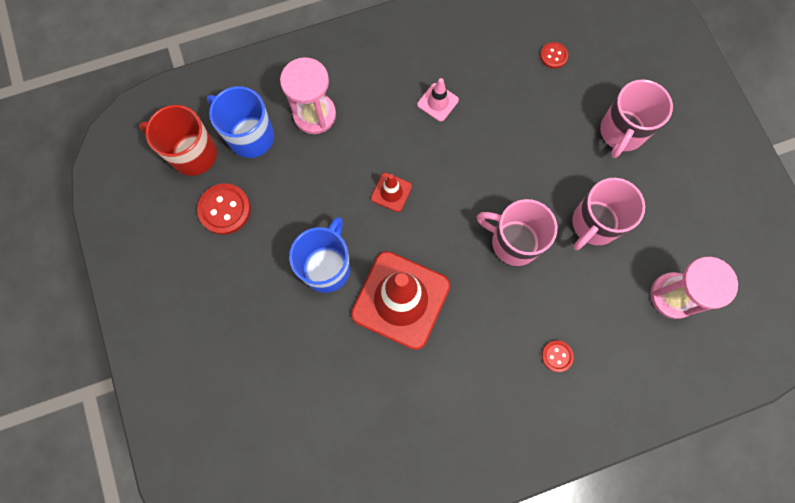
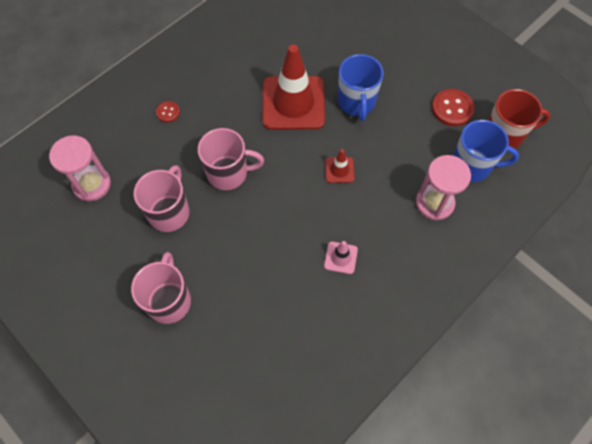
camera: 155 degrees right, 10 degrees down
(553, 56) = (257, 350): red button -> none

